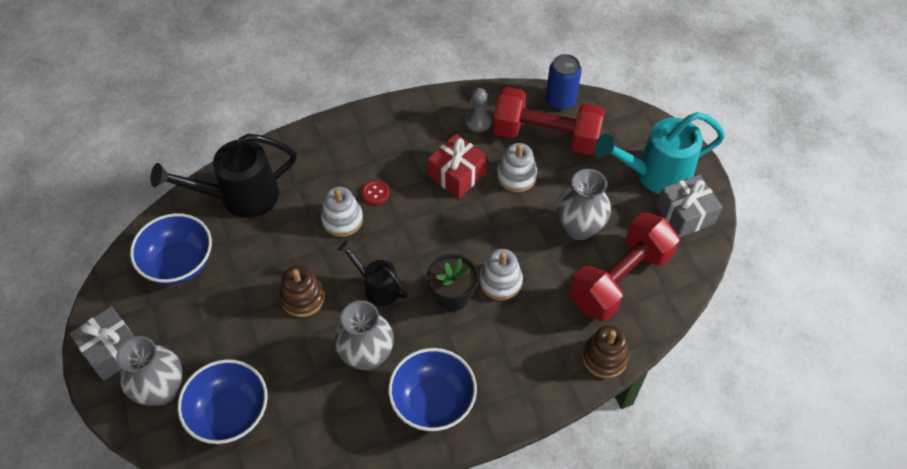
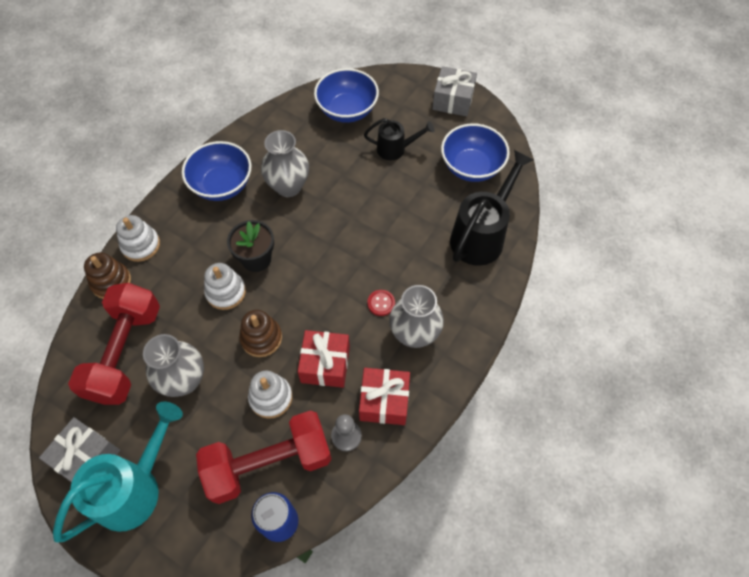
camera: 145 degrees right, 5 degrees up
(161, 390) = (400, 99): grey vase -> grey vase (414, 334)
(303, 298) = (364, 195): brown stacking toy -> brown stacking toy (261, 338)
(342, 219) = (388, 265): white stacking toy -> white stacking toy (141, 245)
(377, 287) = (317, 233): black watering can -> black watering can (395, 149)
(433, 126) = (384, 401): none -> red gift

